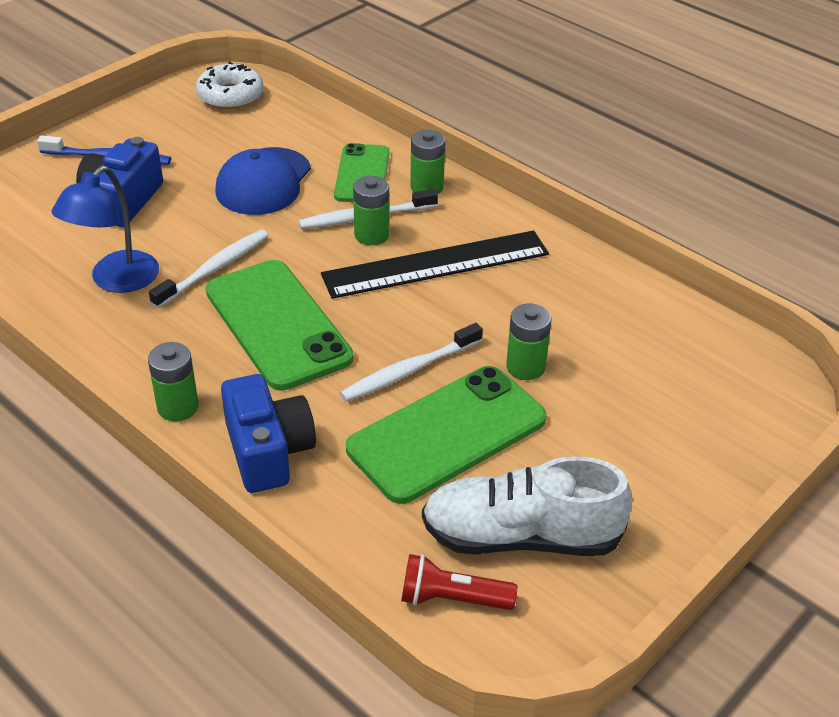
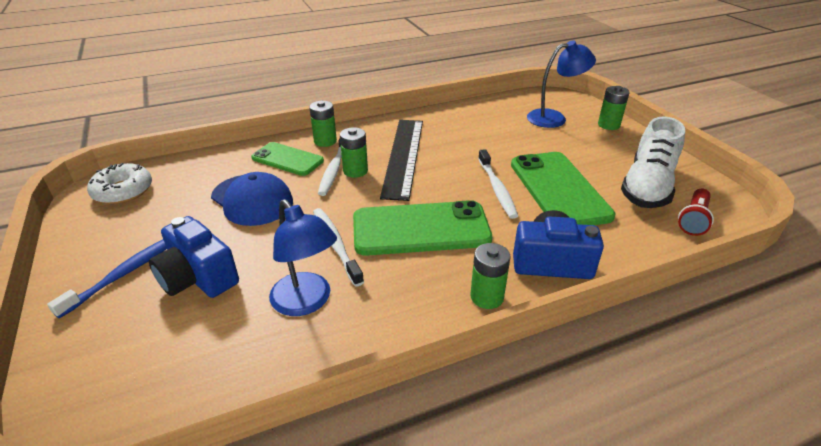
camera: 65 degrees left, 5 degrees down
(525, 367) = (513, 152): green battery -> green battery (608, 125)
(683, 395) = (554, 118): none -> blue lamp

